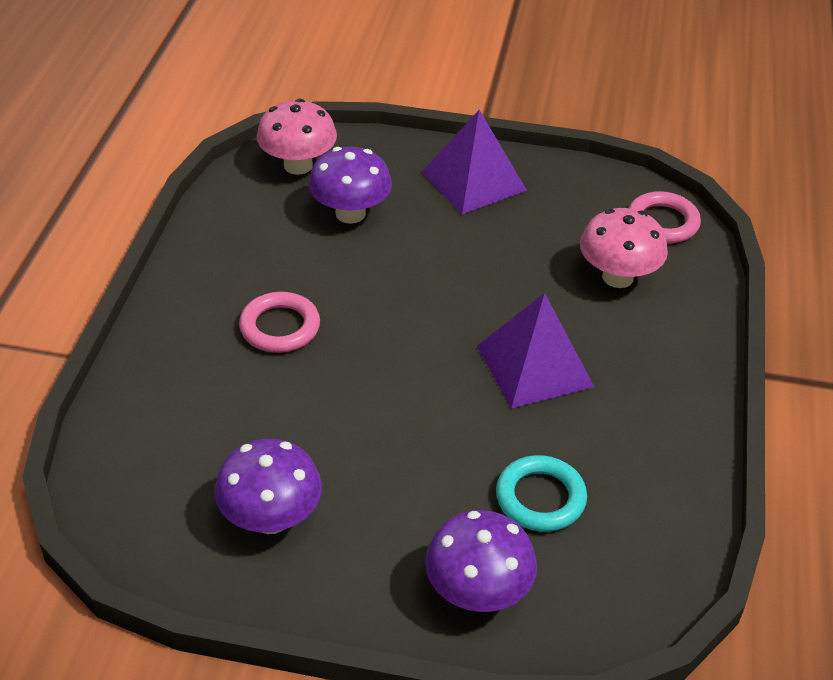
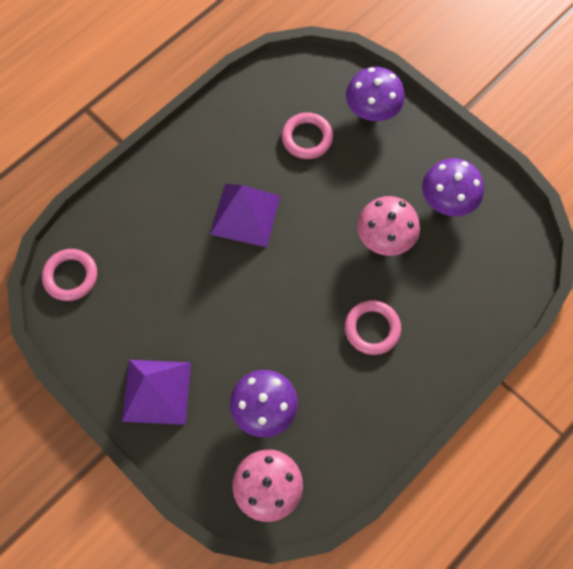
camera: 145 degrees left, 25 degrees up
(540, 498) = (307, 138): turquoise ring -> pink ring
(617, 277) = (141, 249): pink mushroom -> pink mushroom (385, 238)

